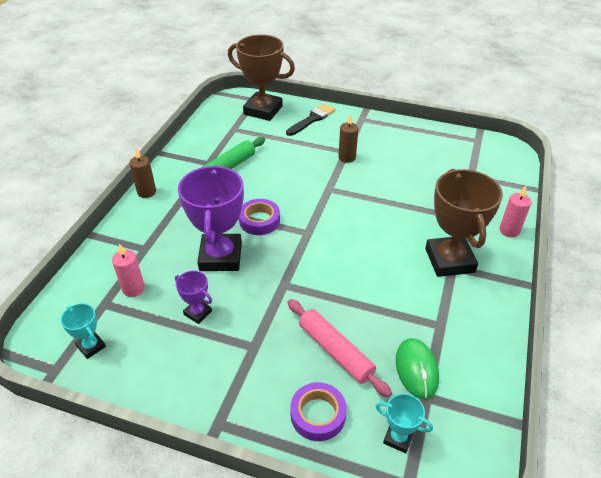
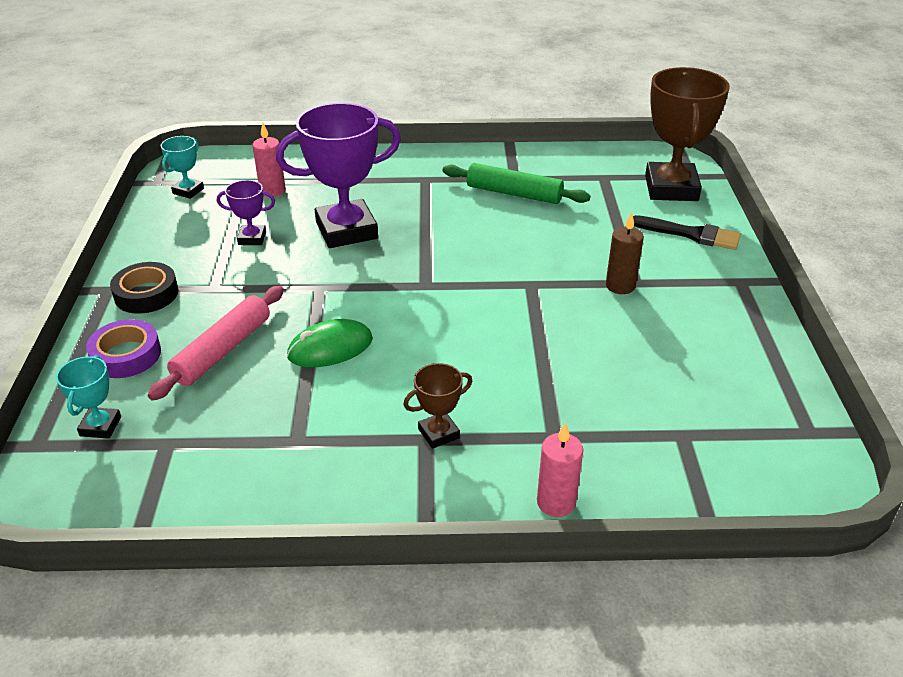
camera: 70 degrees right, 5 degrees down
(146, 192) = (430, 154): brown candle -> none
(198, 313) = (252, 238): purple trophy -> purple trophy turned 75 degrees clockwise
(240, 394) = (146, 294): none -> black tape
(259, 221) = (426, 242): purple tape -> none
(416, 369) = (210, 427): green mouse -> green mouse (330, 348)
(449, 260) = (439, 433): brown trophy -> brown trophy, size x0.47

